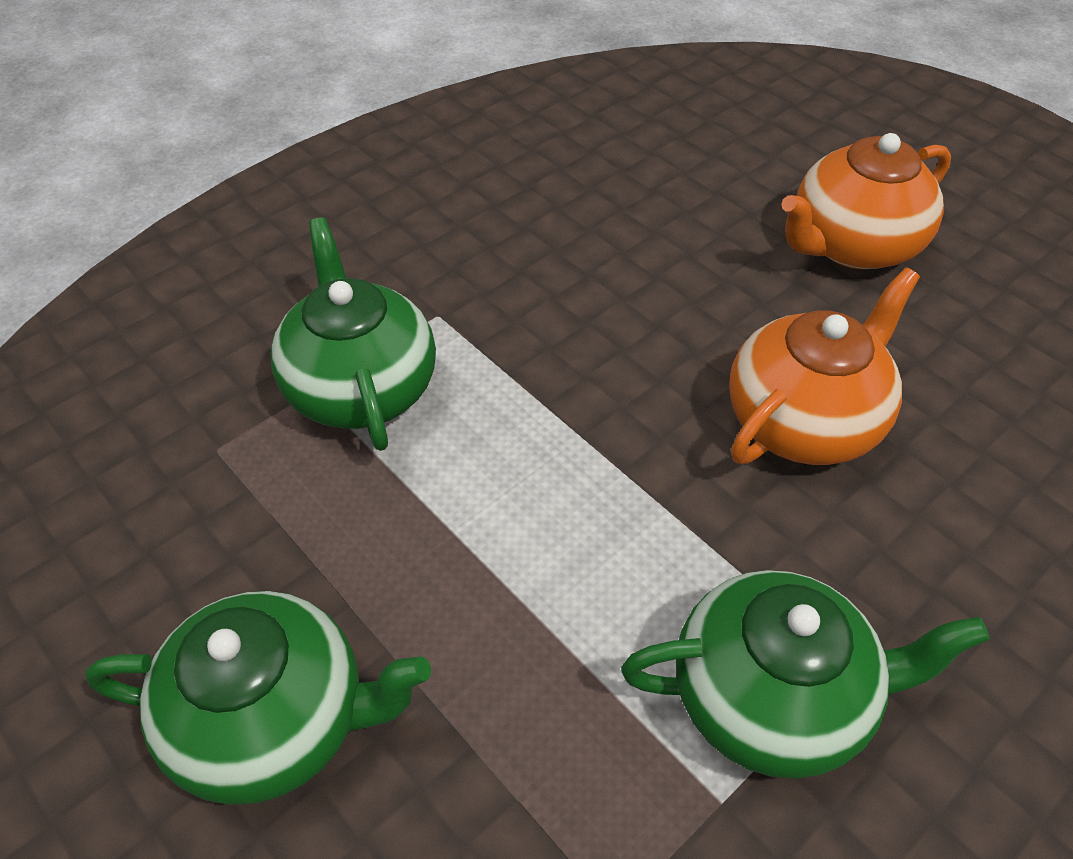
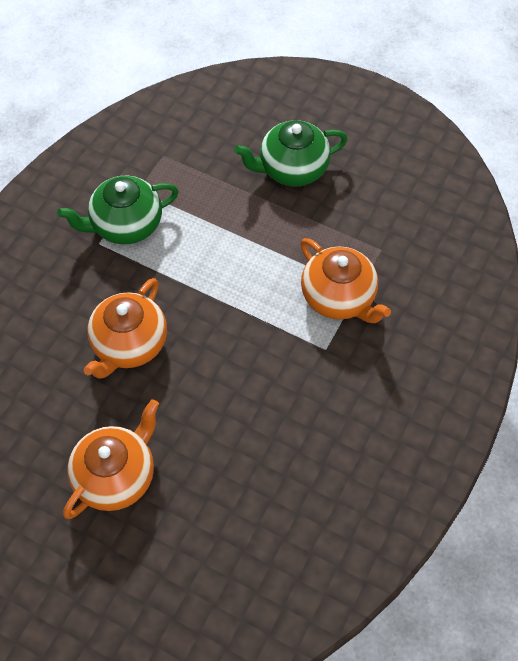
camera: 160 degrees right, 10 degrees up
(361, 387) = (339, 297): green teapot -> orange teapot

